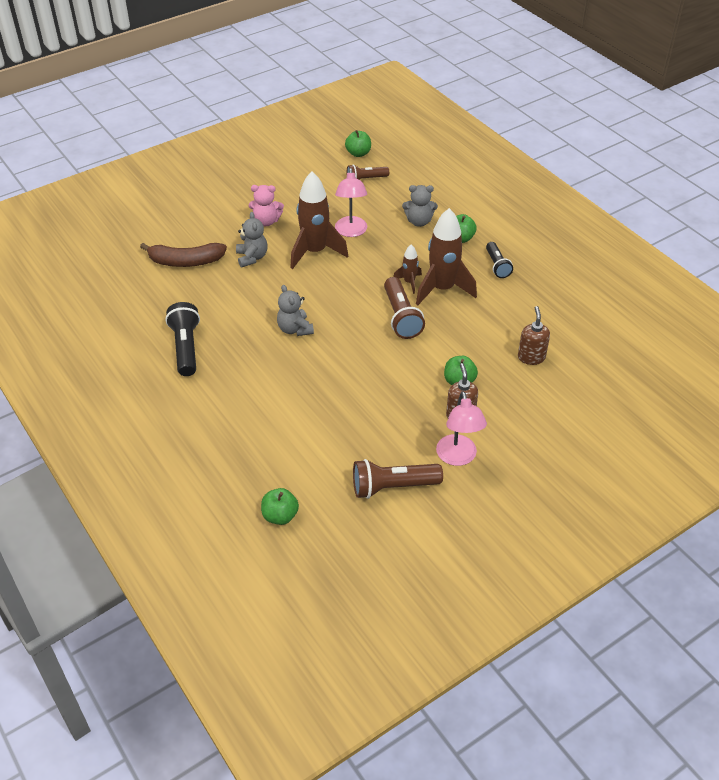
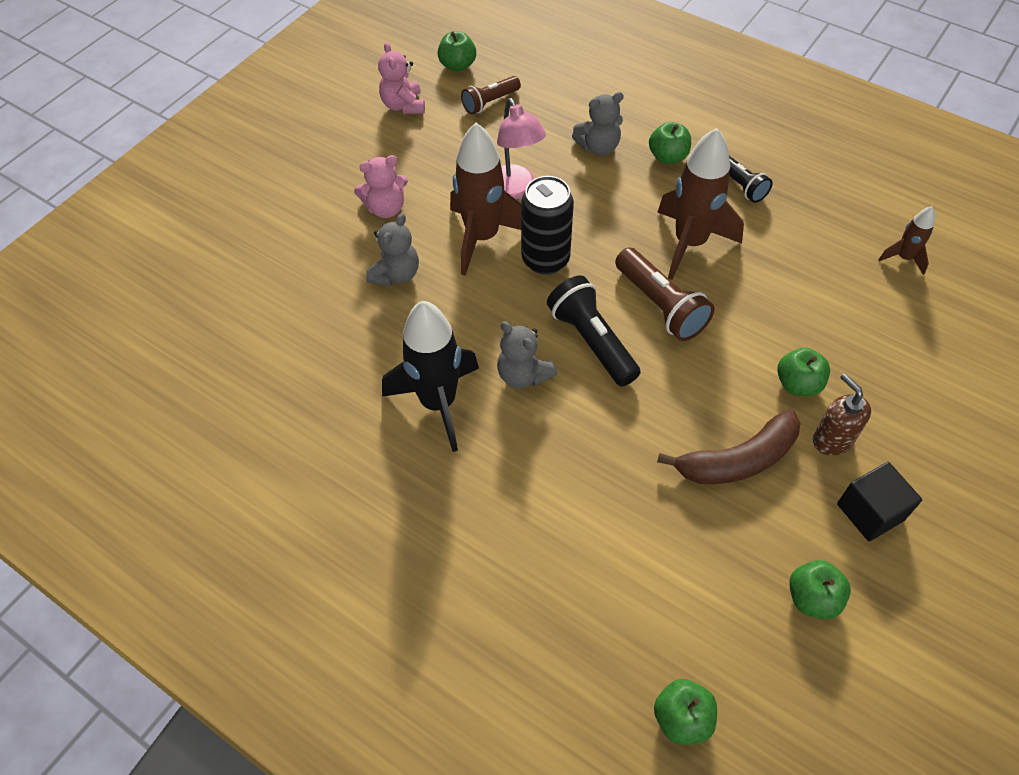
camera: 20 degrees left, 10 degrees up
(185, 261) = (299, 312): brown banana -> brown banana (737, 460)
(186, 347) = (377, 462): black flashlight -> black flashlight (592, 341)
(237, 329) = (438, 403): none -> black rocket
(252, 257) = (396, 274): grey teddy bear -> grey teddy bear turned 60 degrees clockwise
(310, 168) = (403, 105): none -> pink teddy bear
(346, 274) = (545, 259): none -> black can
(393, 487) = (812, 598): brown flashlight -> green apple
(409, 282) = (639, 246): brown rocket -> brown rocket (903, 258)
(458, 457) = (870, 512): pink lamp -> black cube
(531, 357) = (867, 313): brown soap dispenser -> none

